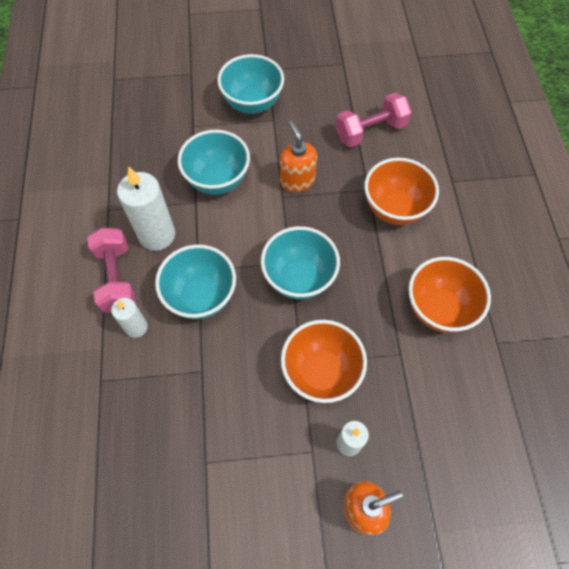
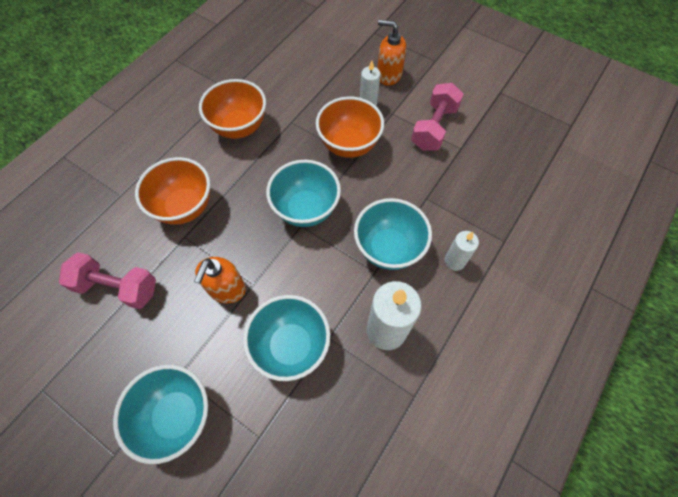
camera: 140 degrees left, 0 degrees up
(117, 278) = (446, 314): pink dumbbell -> pink dumbbell (434, 128)

